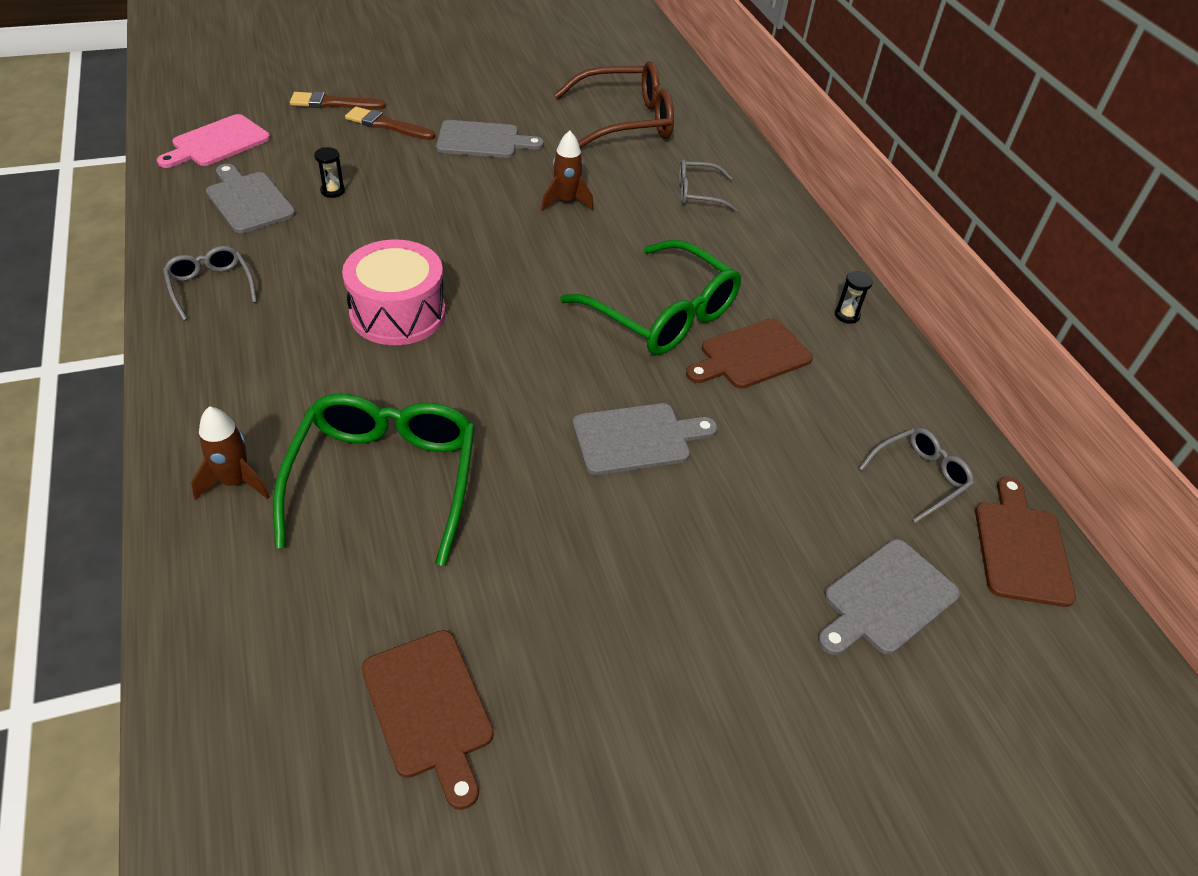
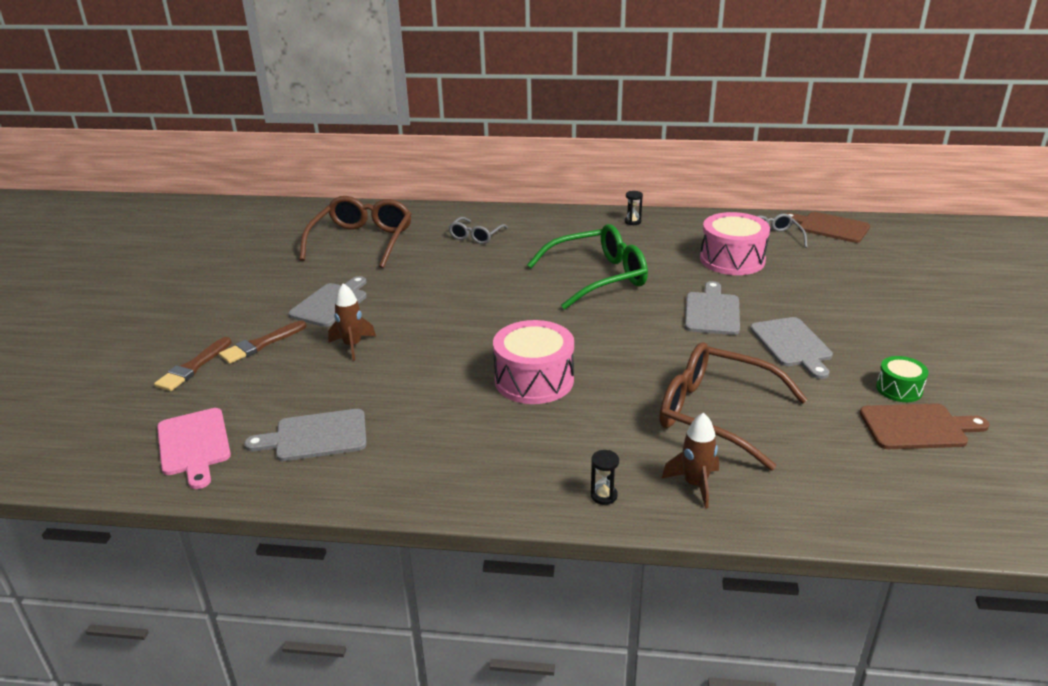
camera: 60 degrees left, 15 degrees down
(210, 286) = (435, 473): grey glasses -> none
(332, 191) = (341, 387): black hourglass -> black hourglass (603, 495)
(385, 479) = (715, 414): green glasses -> brown glasses
(525, 680) = (899, 389): none -> green drum
(566, 202) = (445, 285): brown rocket -> brown rocket (352, 346)
(751, 355) = (653, 258): brown cutting board -> none
(806, 438) = (732, 260): none -> pink drum
(886, 599) = (857, 269): grey cutting board -> grey cutting board (792, 345)

